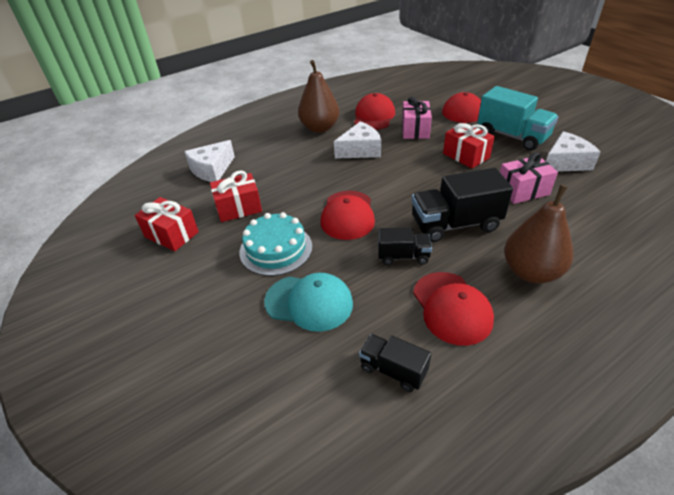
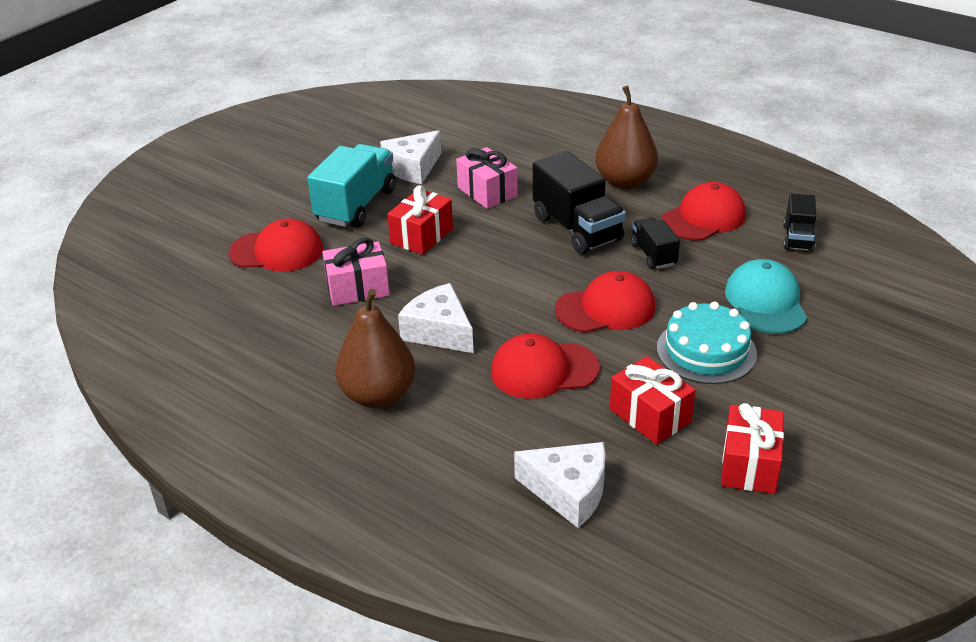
camera: 110 degrees left, 5 degrees down
(374, 116) = (318, 340): red cap -> red cap (543, 370)
(565, 162) = (413, 168): white cheese -> white cheese turned 90 degrees counterclockwise

